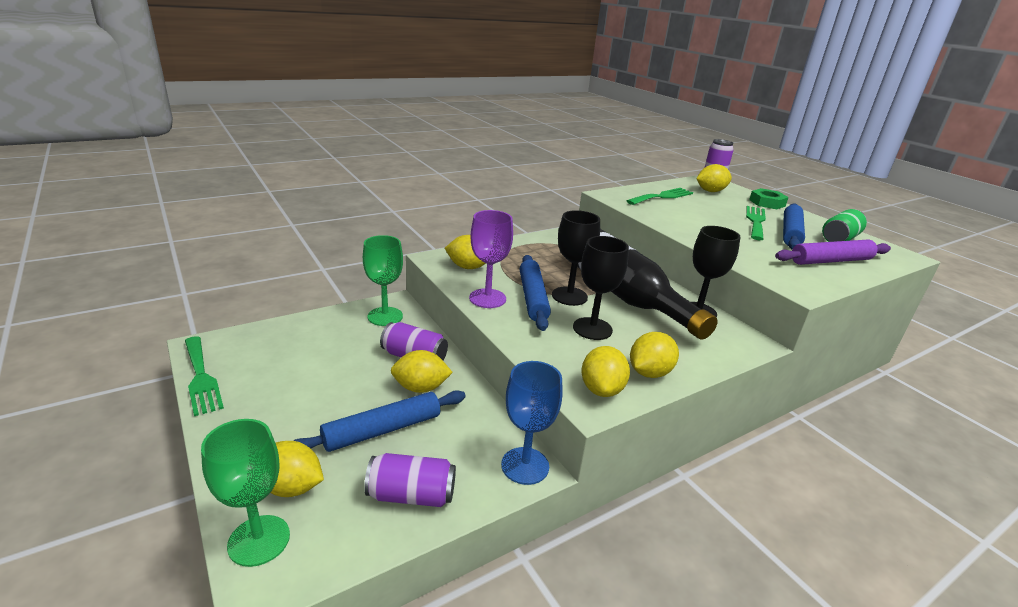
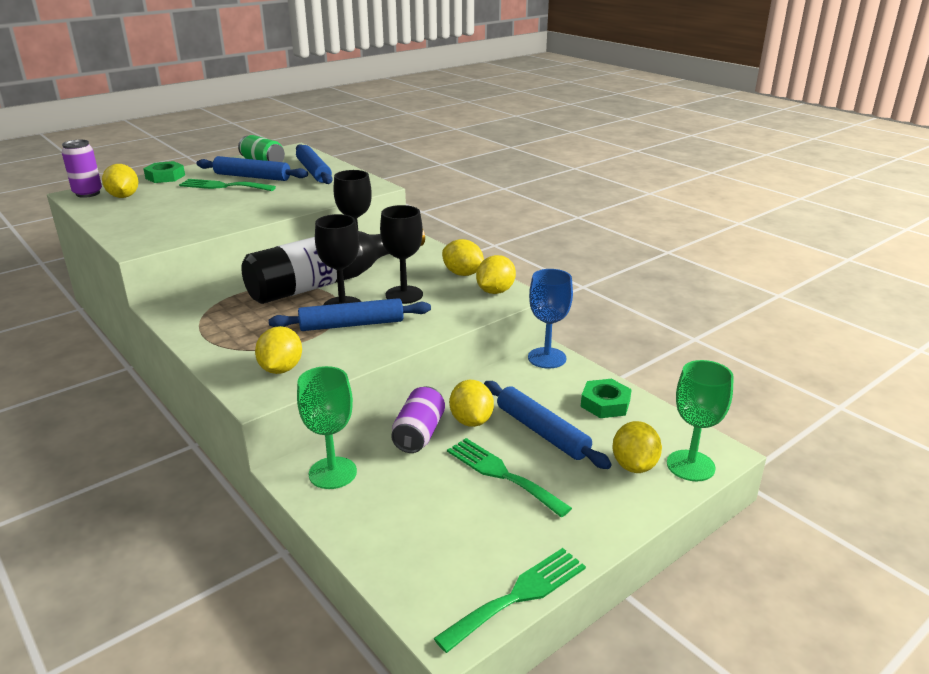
camera: 95 degrees left, 0 degrees up
(411, 495) = (605, 403): purple can -> green nut
(487, 298) = (360, 349): purple goblet -> none
(601, 389) = (495, 291): yellow lemon -> yellow lemon turned 60 degrees counterclockwise
(662, 196) = (144, 220): green fork -> green fork (502, 474)
(830, 261) = (314, 171): purple rolling pin -> blue rolling pin

